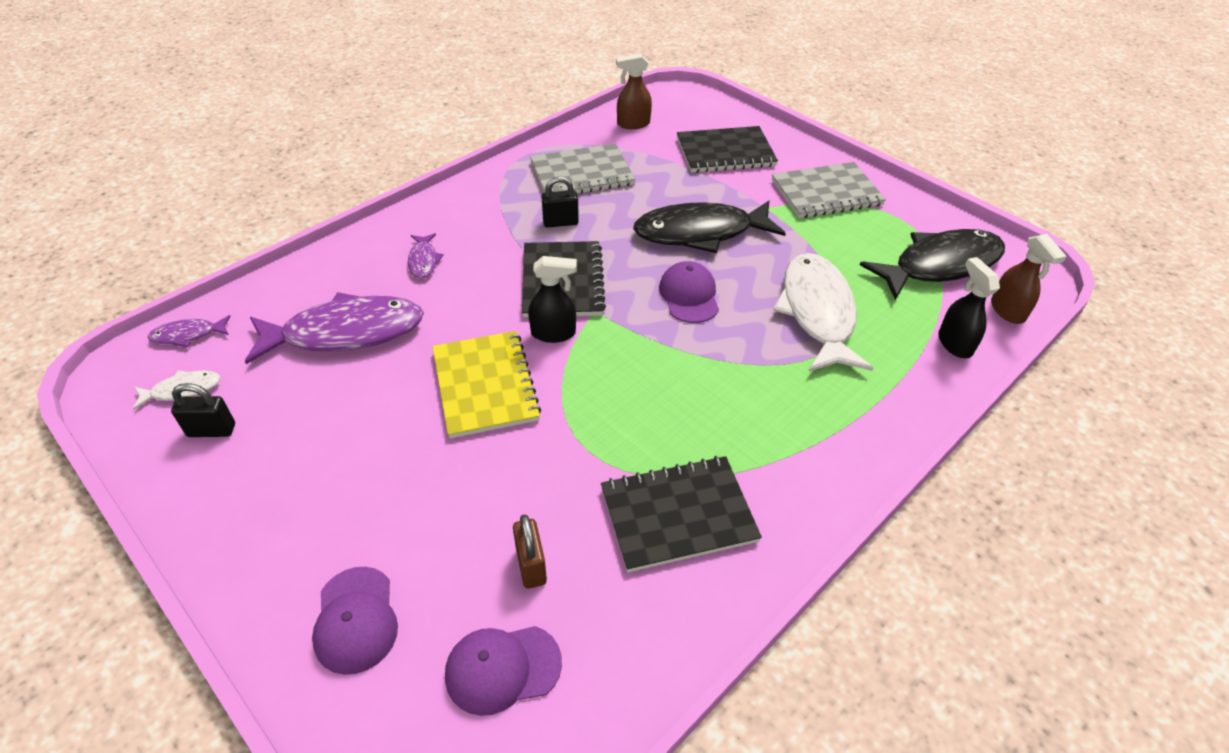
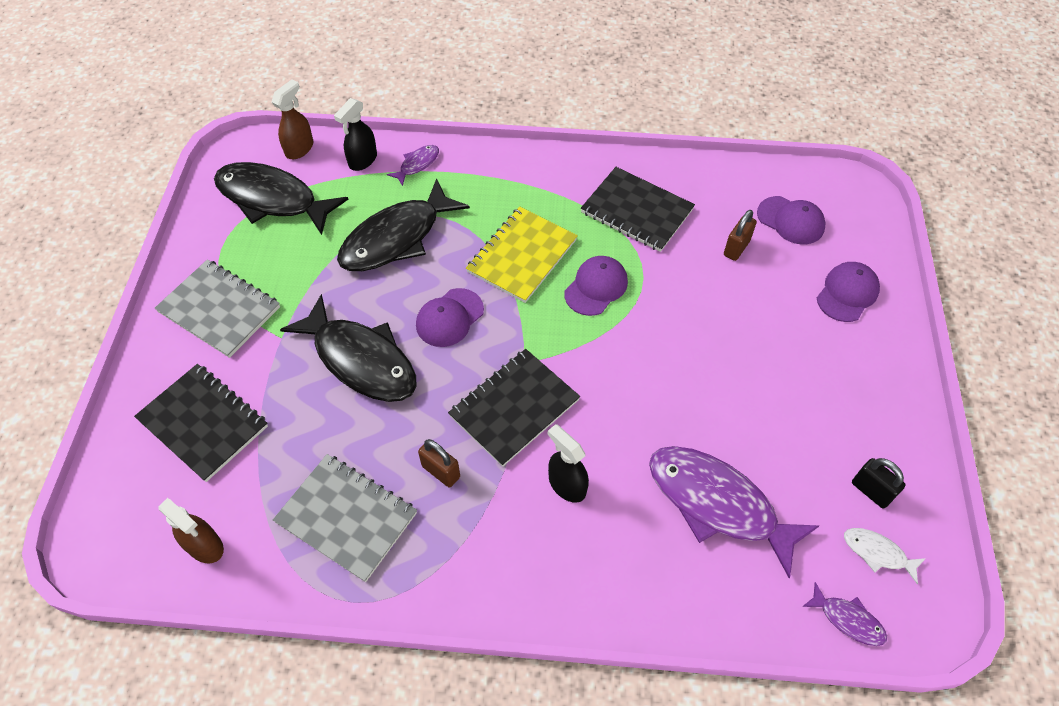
camera: 130 degrees left, 10 degrees up
(423, 261) = (593, 532): purple fish -> purple fish (417, 164)
(485, 385) = (659, 369): yellow notebook -> yellow notebook (522, 256)
(553, 333) = (573, 369): black spray bottle -> black spray bottle (566, 485)
(560, 222) = (441, 471): black padlock -> brown padlock
(616, 406) = (596, 287): none -> purple cap
(817, 312) = (396, 238): white fish -> black fish

